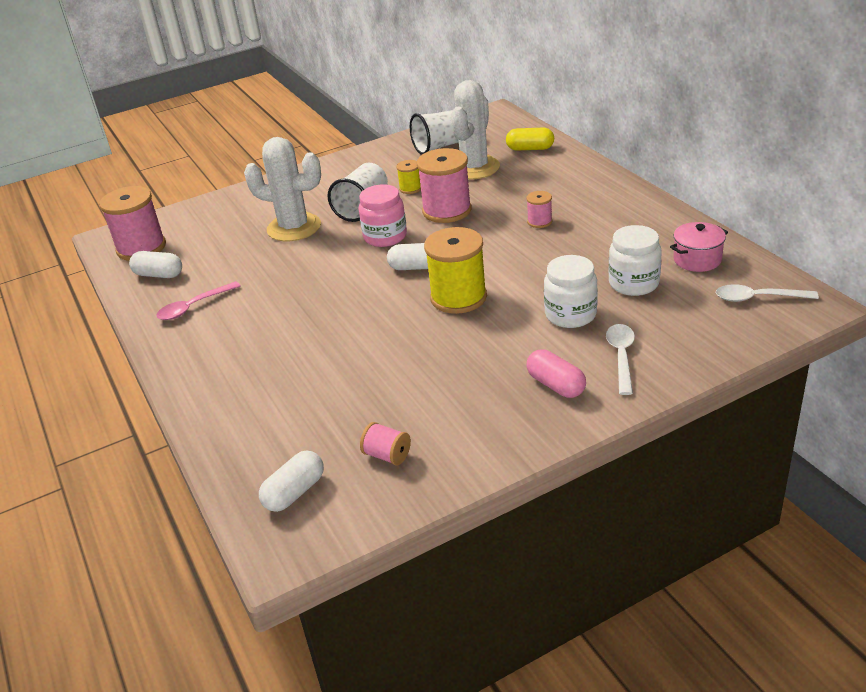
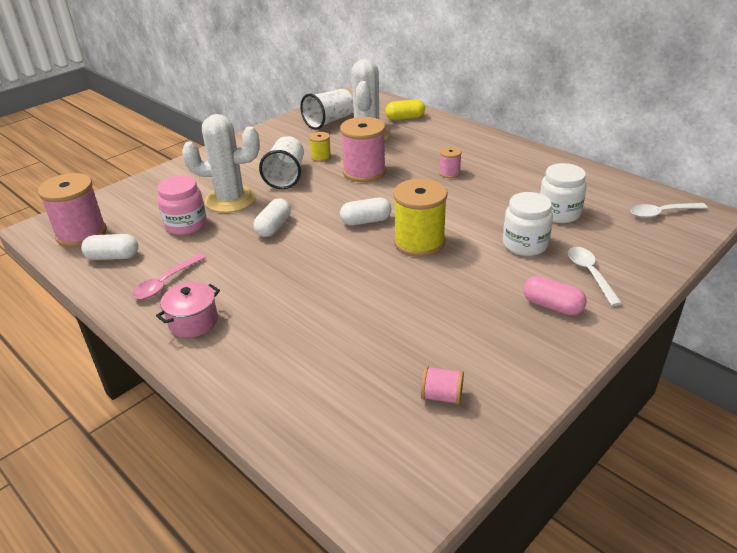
camera: 20 degrees left, 0 degrees up
(294, 492) = (371, 451): white capsule -> white capsule (273, 227)
(385, 237) = (321, 199): pink jar -> pink jar (186, 225)
(697, 260) = (595, 189): pink pot -> pink pot (193, 322)

